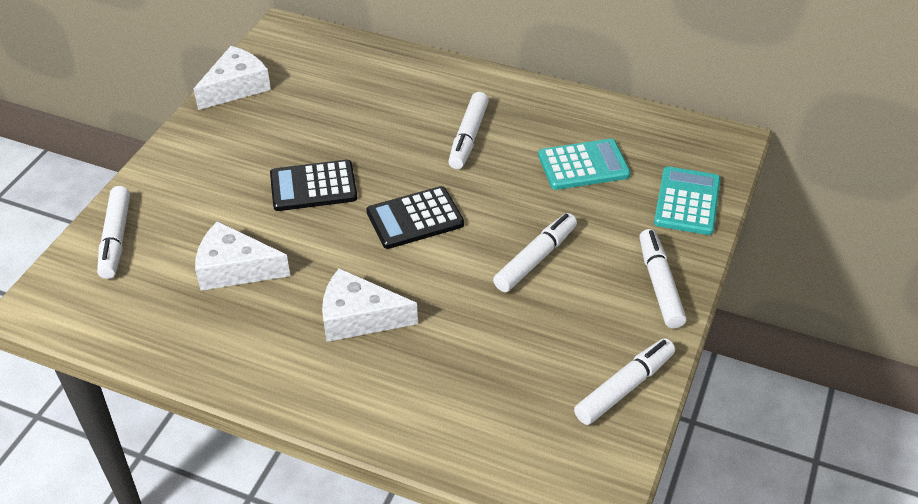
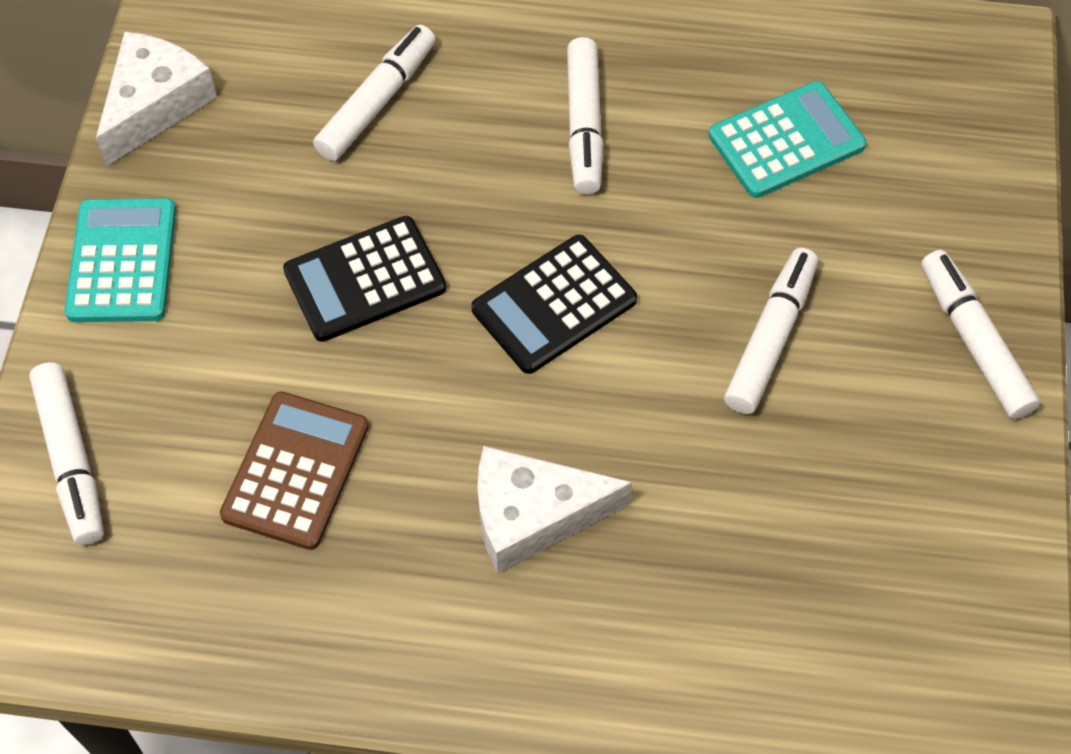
camera: 15 degrees left, 15 degrees up
(235, 268) = (296, 471): white cheese -> brown calculator
(624, 387) = (979, 541): white marker -> white marker (377, 102)
(687, 201) = (967, 175): turquoise calculator -> turquoise calculator (122, 261)

